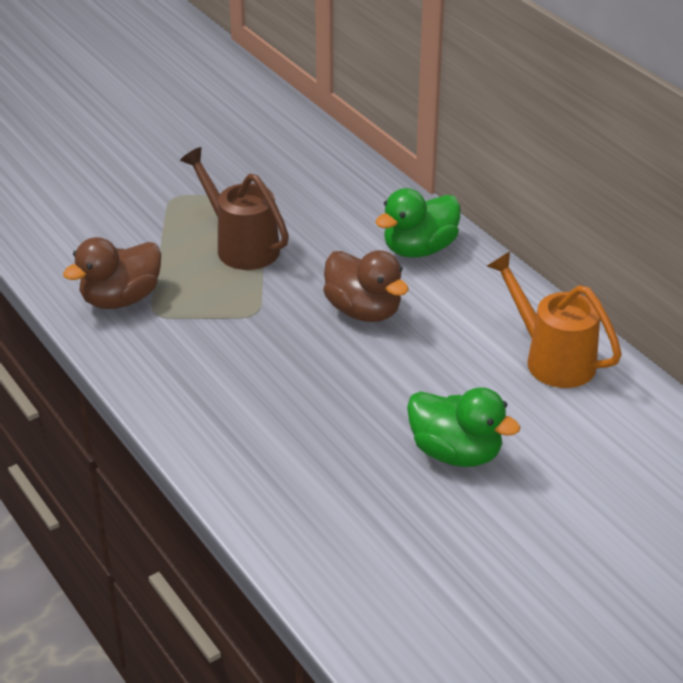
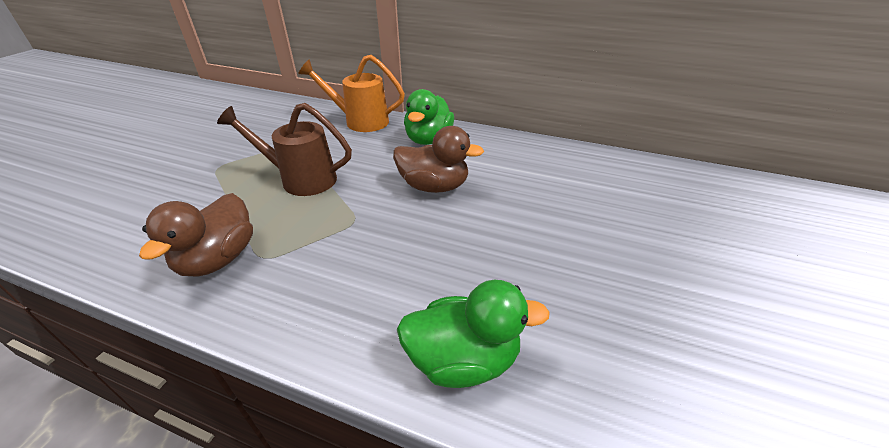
camera: 35 degrees left, 0 degrees up
(456, 453) = (612, 255): green duck -> green duck (463, 360)
(552, 359) = (579, 168): orange watering can -> orange watering can (360, 121)

